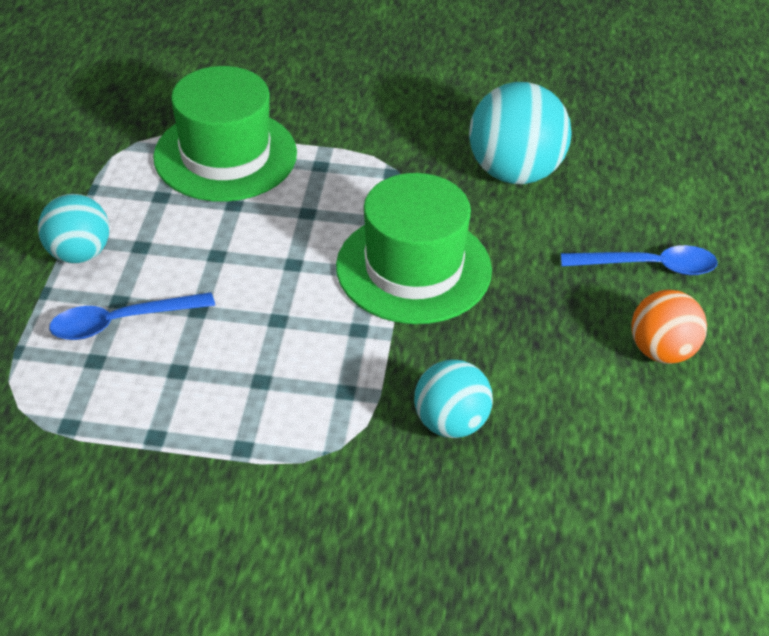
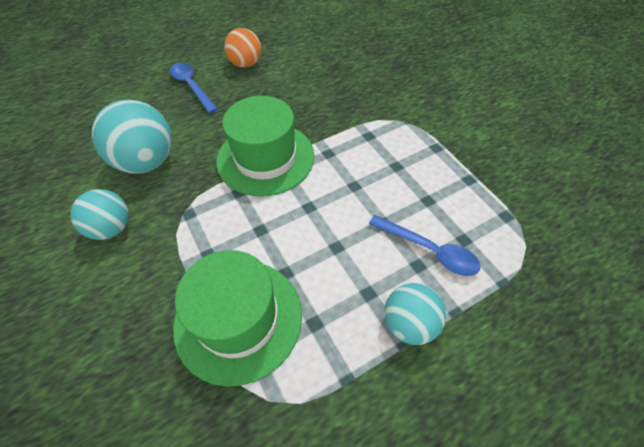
camera: 125 degrees left, 10 degrees up
(451, 423) = (348, 98): turquoise ball -> turquoise ball (112, 228)

